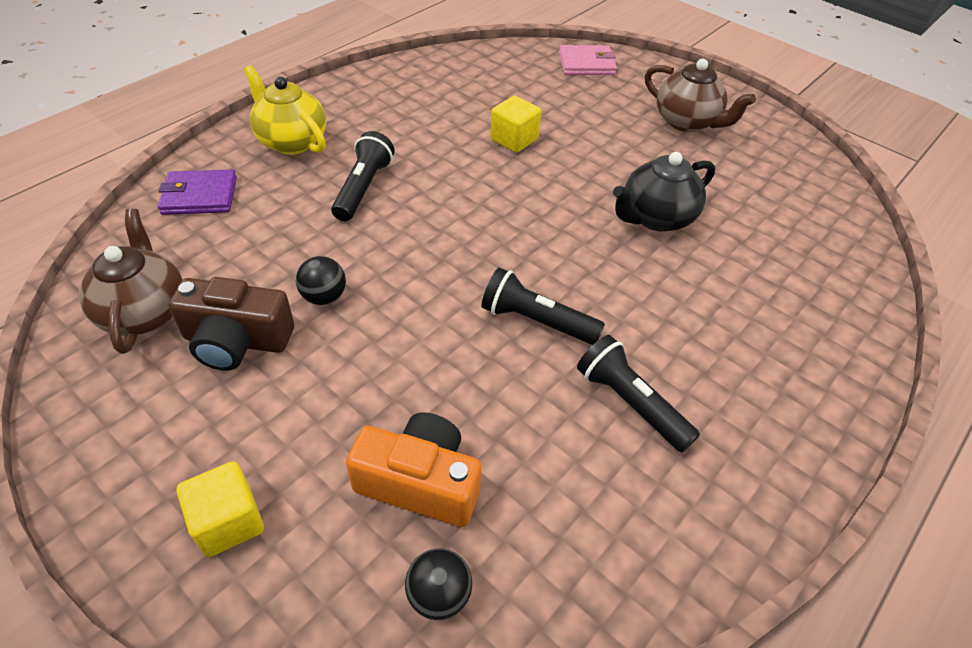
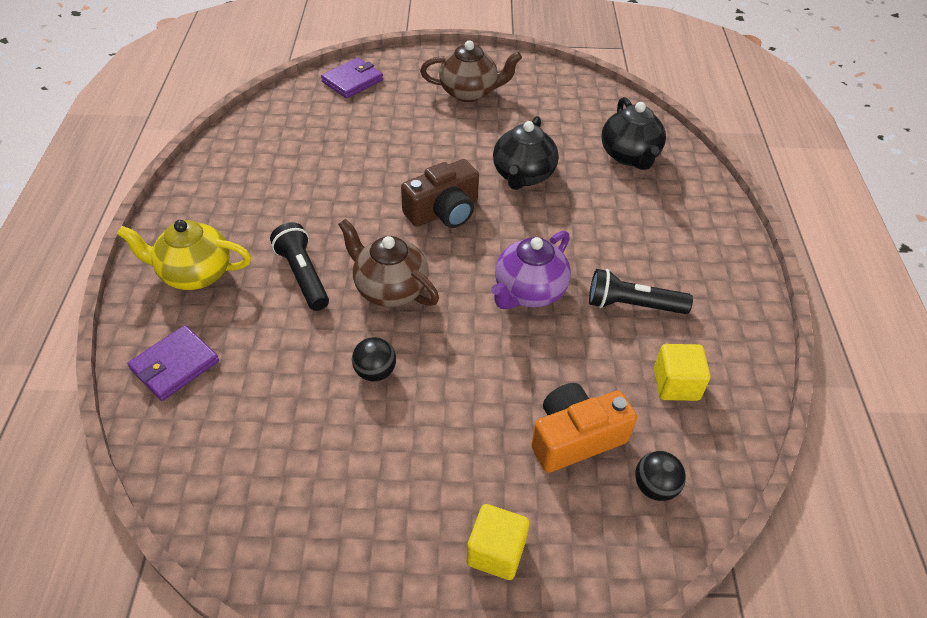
camera: 40 degrees left, 0 degrees up
(144, 312) = (253, 478): brown teapot -> brown teapot (390, 289)
(237, 340) = (352, 445): brown camera -> brown camera (443, 211)
(514, 139) = (369, 172): yellow cube -> yellow cube (676, 384)
(536, 321) = (529, 292): black flashlight -> purple teapot
(586, 64) = (352, 81): pink wallet -> purple wallet
(800, 262) = (629, 156): none -> black teapot

